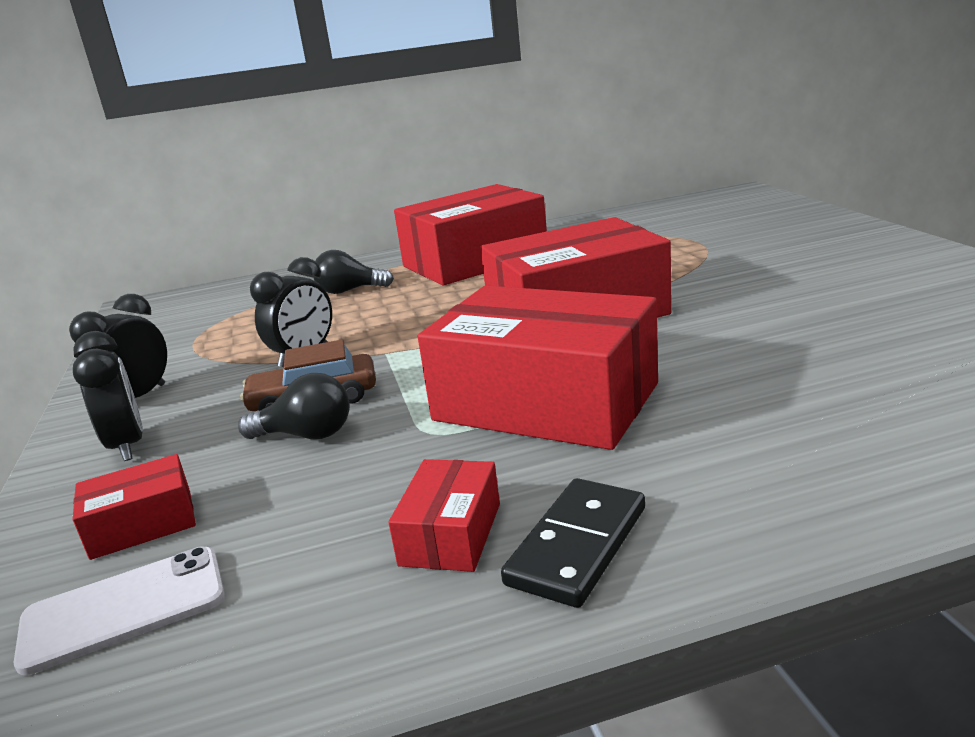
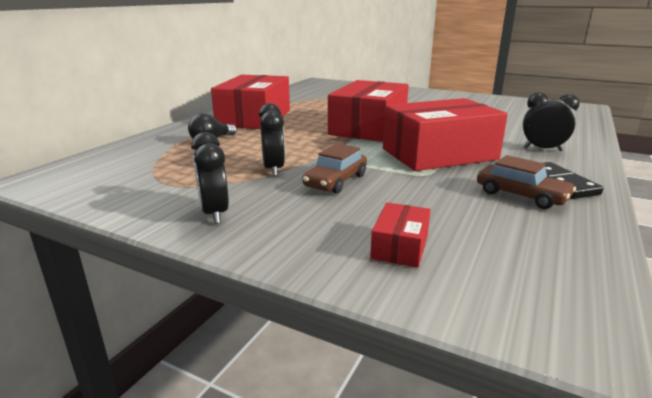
camera: 50 degrees left, 0 degrees up
(124, 608) = (487, 268): white phone -> none
(127, 446) = (283, 230): black clock -> black clock (542, 149)
(306, 435) = (375, 192): black light bulb -> none
(451, 534) = (521, 195): red box -> brown car

